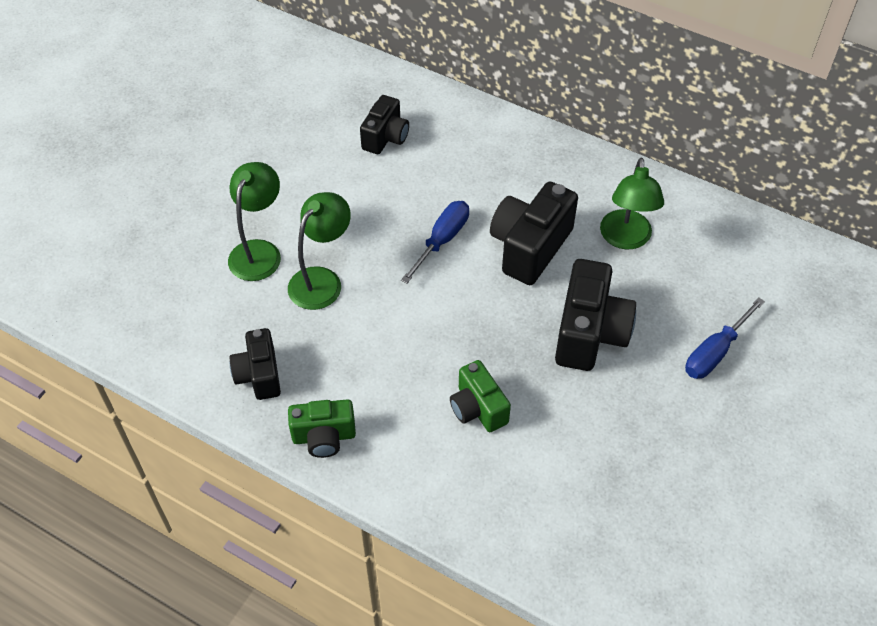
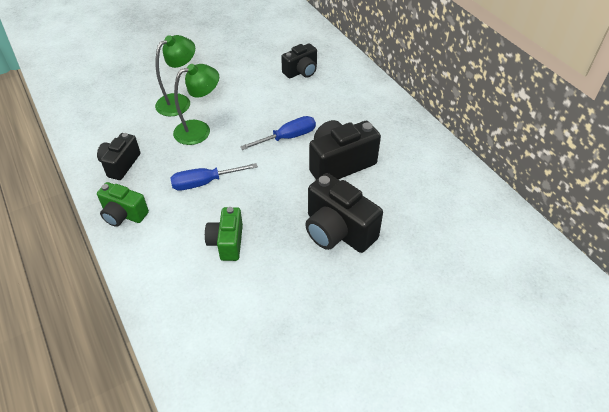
camera: 30 degrees right, 5 degrees down
(589, 333) = (337, 231): black camera -> black camera turned 90 degrees clockwise
(625, 239) = (409, 185): green lamp -> none
(715, 352) = (419, 284): blue screwdriver -> blue screwdriver (205, 182)

